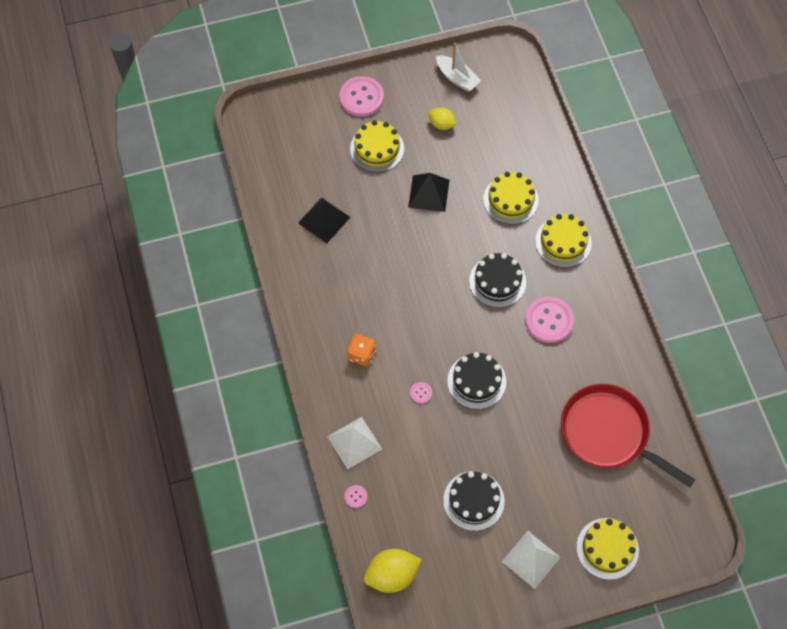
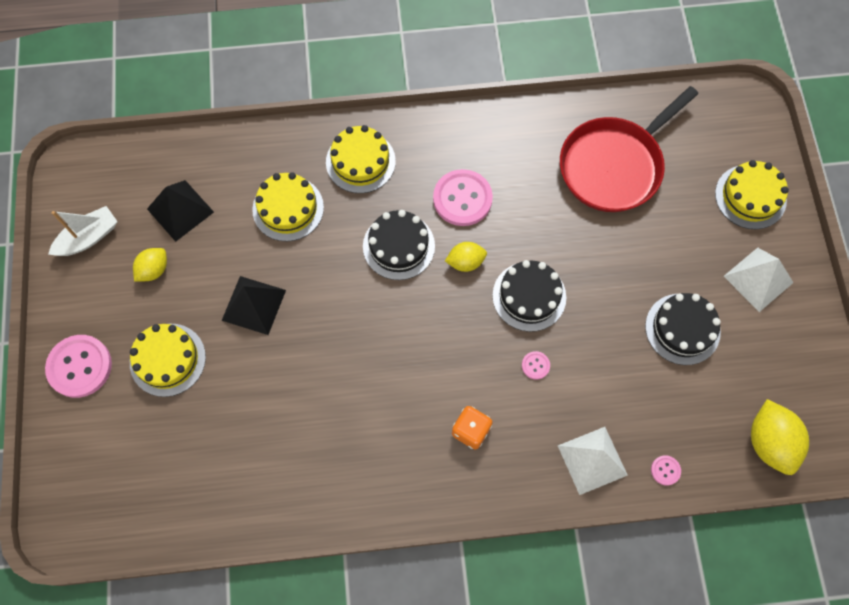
camera: 80 degrees left, 5 degrees up
(324, 220) = (260, 449): black pyramid -> black pyramid (180, 210)
(495, 331) = (465, 262): none -> yellow lemon

